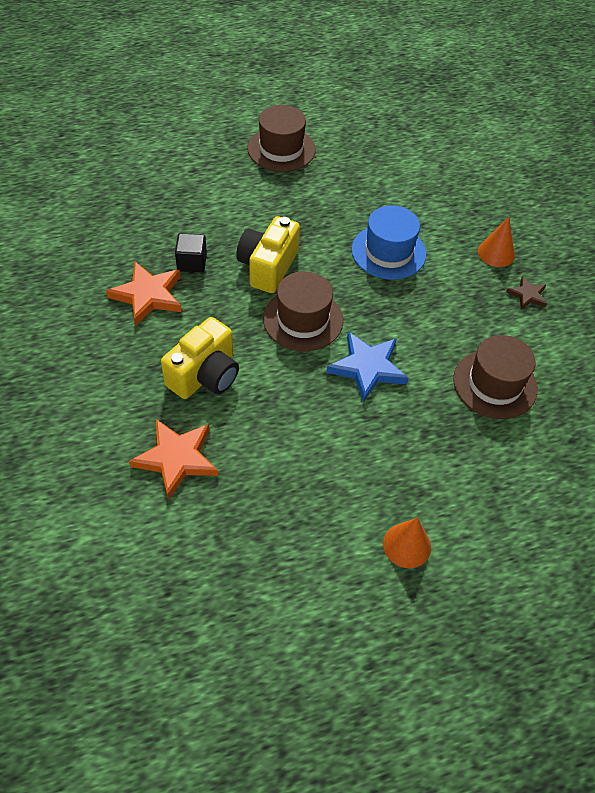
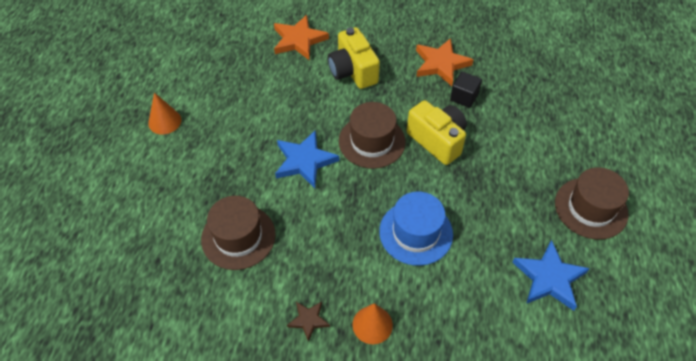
camera: 120 degrees right, 0 degrees up
(370, 161) = (549, 278): none -> blue star

